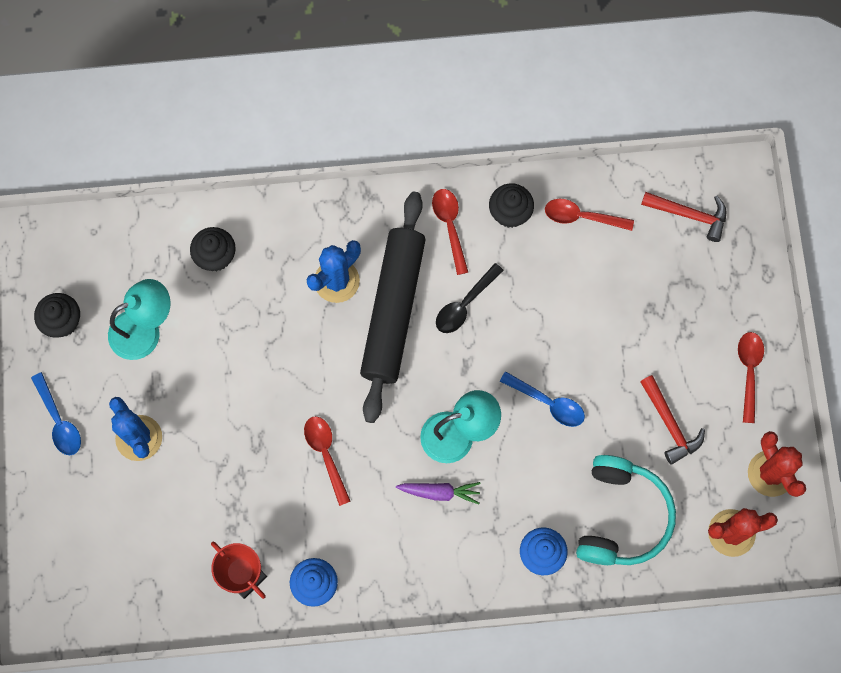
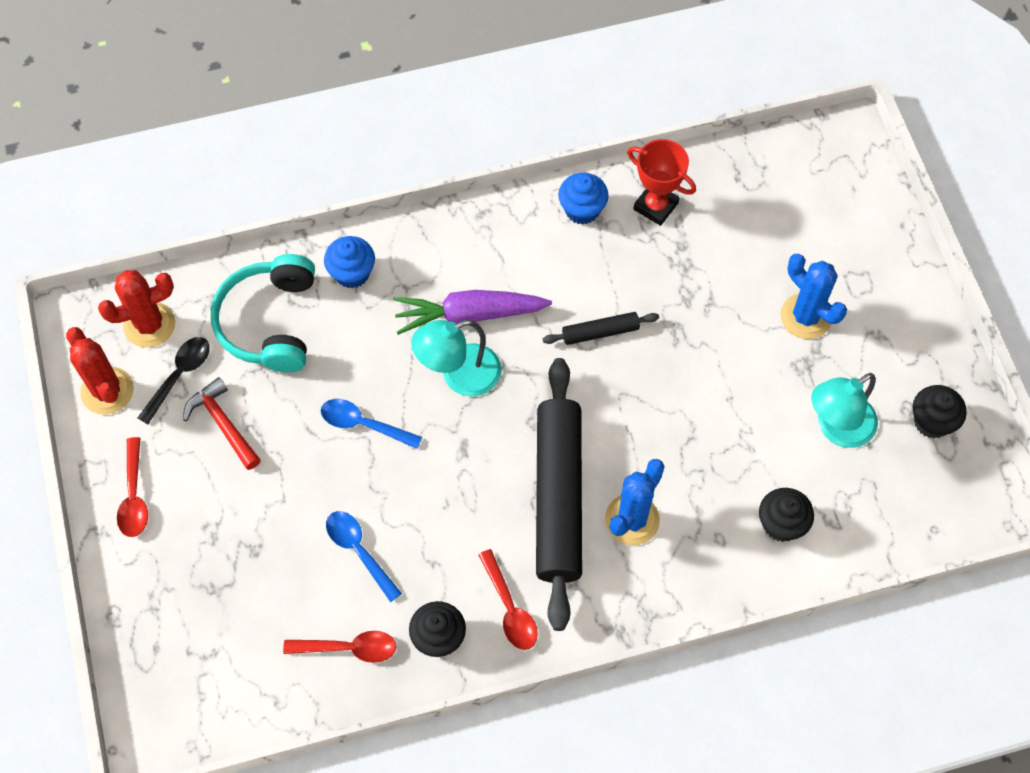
camera: 170 degrees right, 10 degrees down
(59, 421) = (897, 319): blue spoon -> blue spoon (359, 551)
(326, 454) = (600, 332): red spoon -> black rolling pin
(439, 492) = (469, 315): purple carrot -> purple carrot, size x1.70
(464, 304) = (476, 517): black spoon -> black spoon (179, 375)
(689, 215) = (213, 673): red hammer -> none

